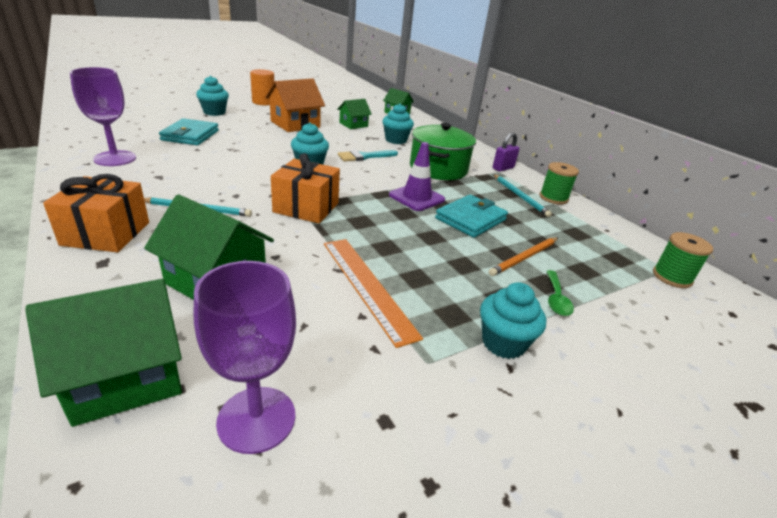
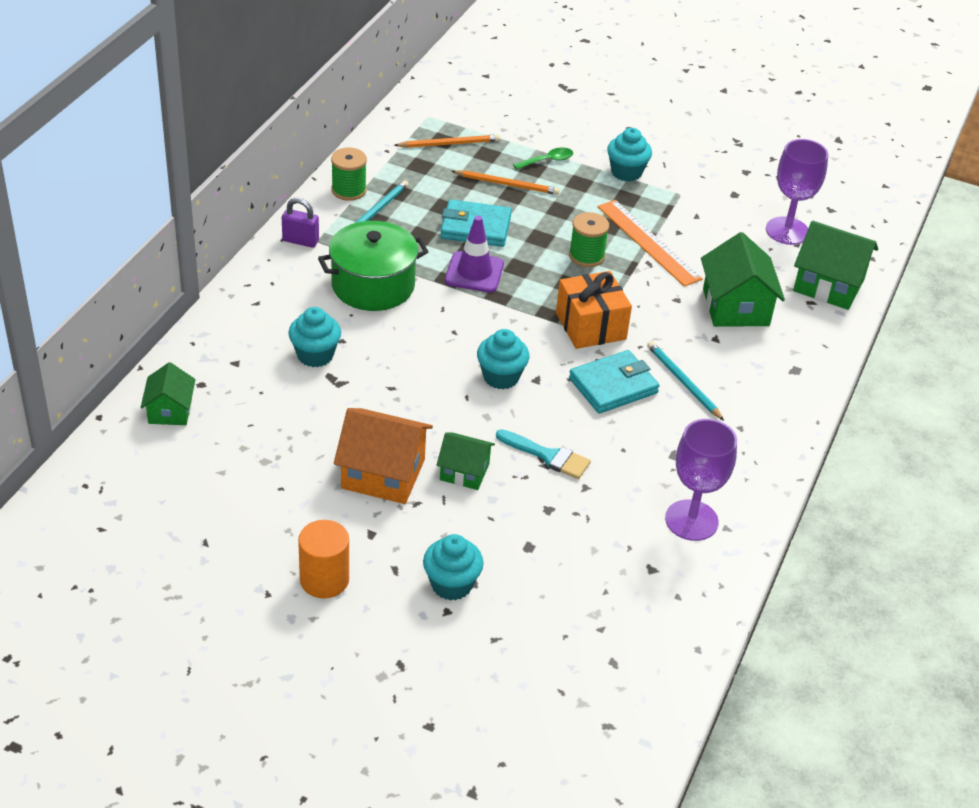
camera: 125 degrees left, 10 degrees up
(106, 233) = (775, 398): orange gift -> none
(190, 135) = (559, 527): turquoise wallet -> turquoise wallet (613, 386)
(353, 125) = (302, 422): green house -> green house (464, 472)
(364, 156) = (415, 353): turquoise brush -> turquoise brush (548, 456)
(367, 286) = (648, 242): orange ruler -> orange ruler turned 60 degrees counterclockwise
(610, 259) = (449, 144): none -> orange pencil
(672, 277) = (439, 114): green spool -> green spool (586, 256)

